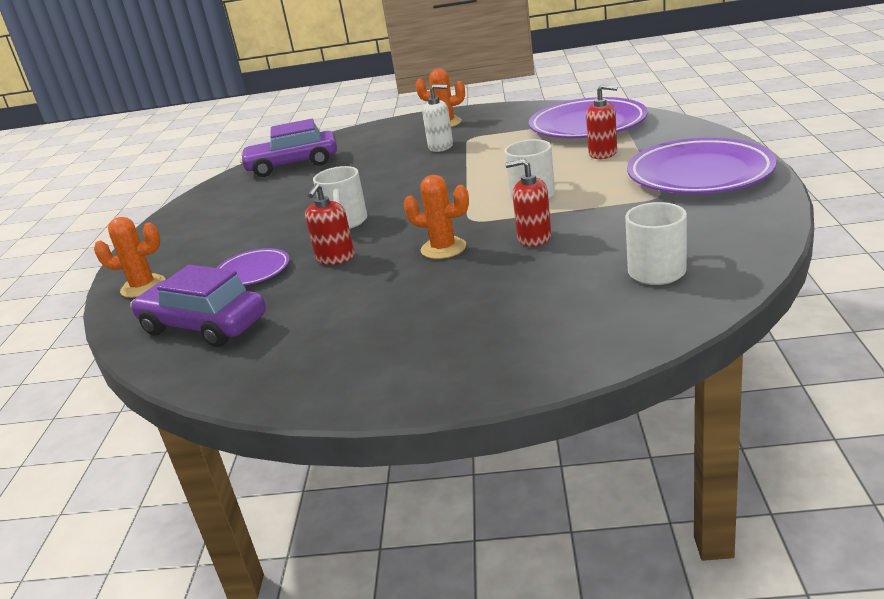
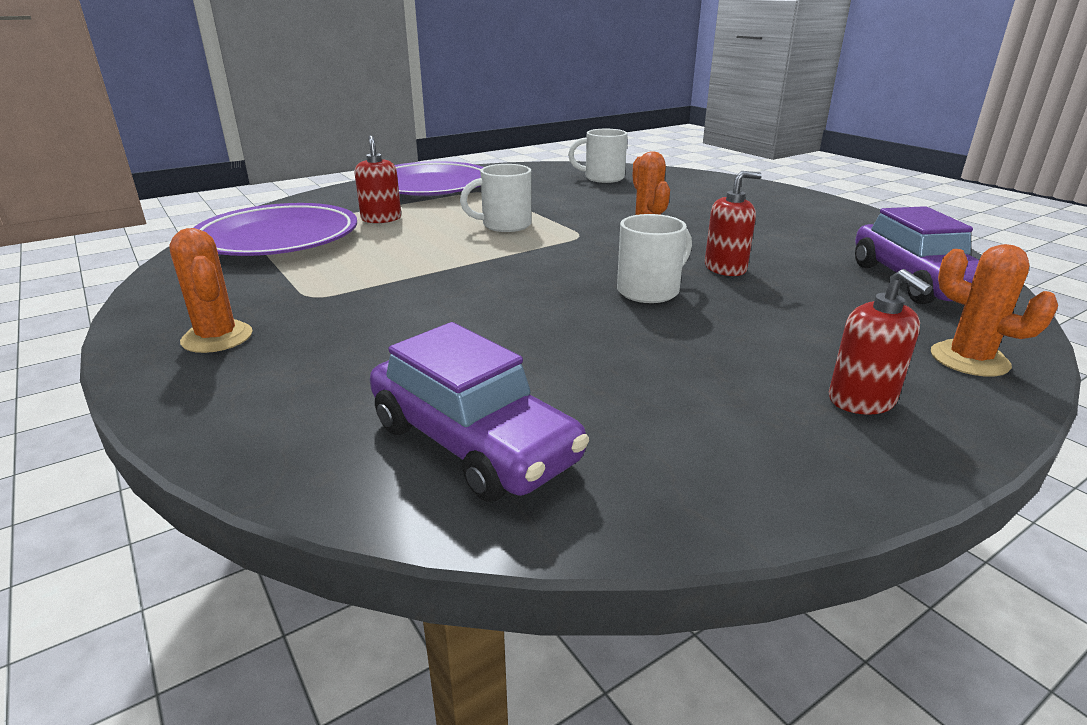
camera: 130 degrees left, 0 degrees up
(253, 271) = (814, 300): purple plate -> none
(441, 147) = (354, 307): white soap dispenser -> none
(534, 238) = (592, 209): red soap dispenser -> red soap dispenser (862, 400)

